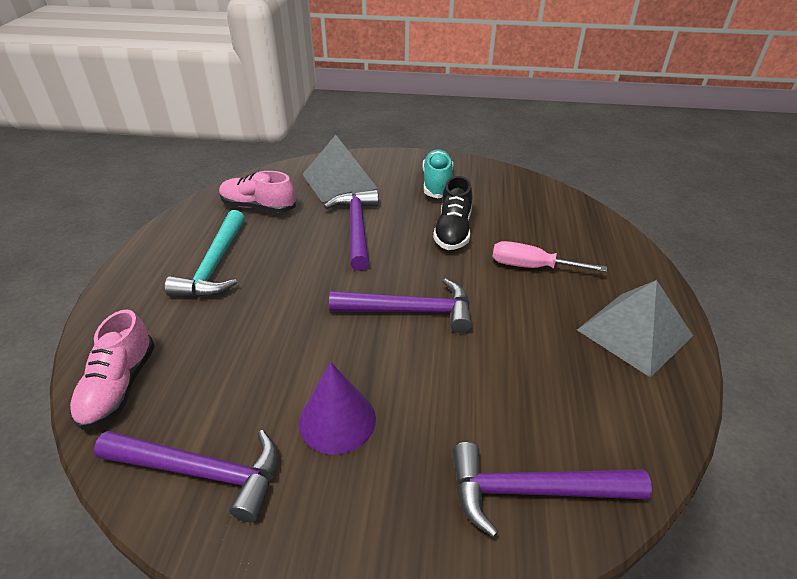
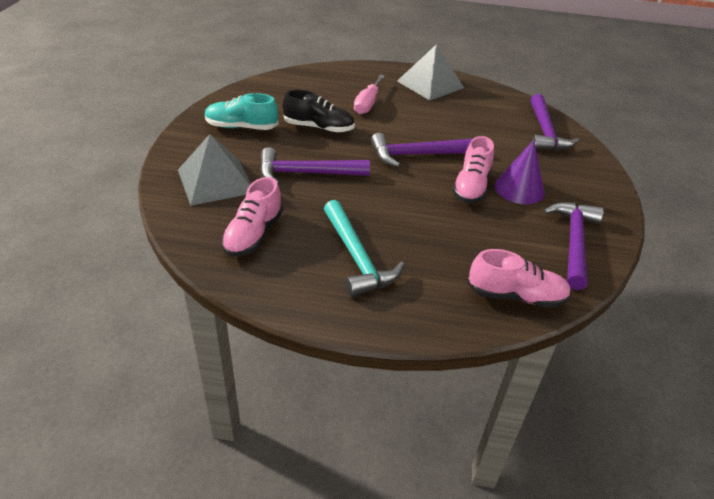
camera: 90 degrees left, 0 degrees up
(215, 265) = (357, 257): turquoise hammer -> turquoise hammer turned 60 degrees clockwise
(340, 363) = (471, 187): none -> pink shoe
(410, 311) = (416, 155): purple hammer -> purple hammer turned 105 degrees counterclockwise

